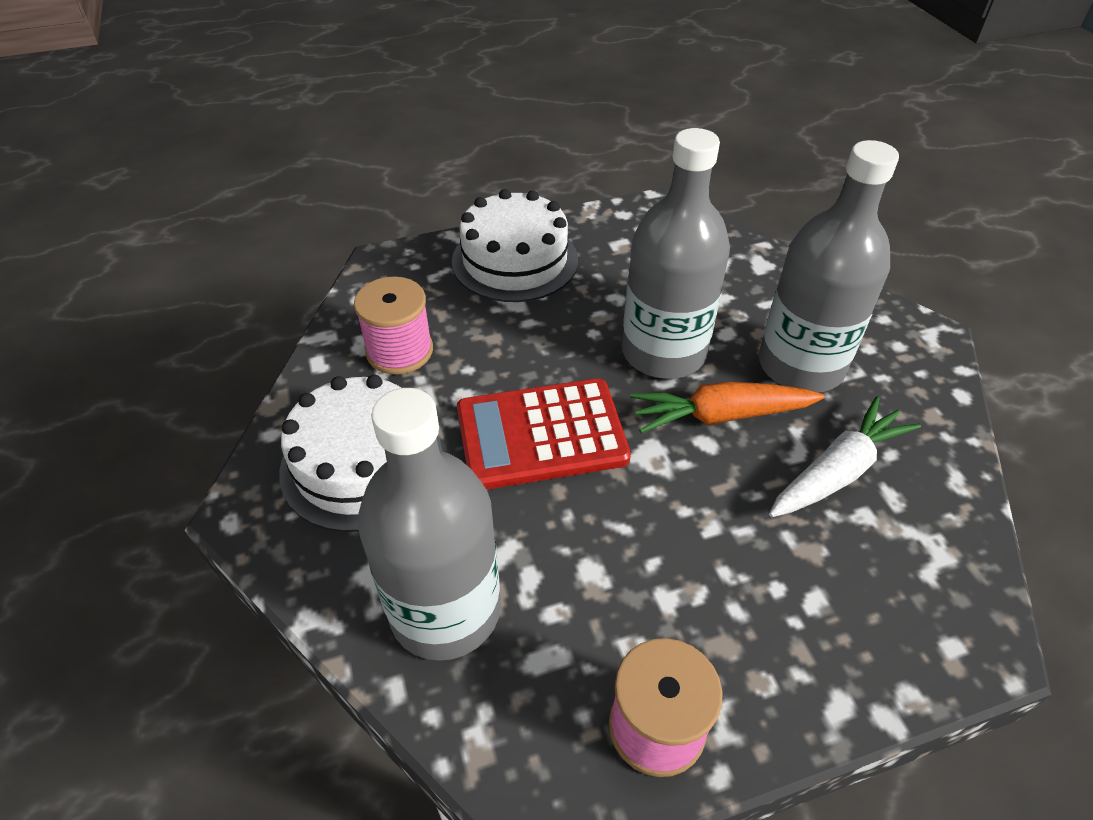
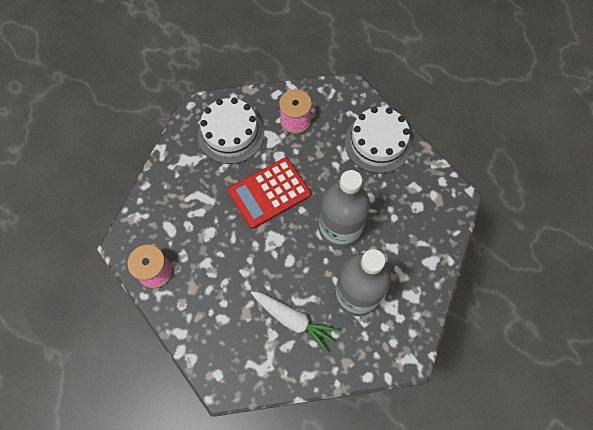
camera: 70 degrees right, 20 degrees up
(445, 610) = (177, 189): grey bottle -> none
(541, 434) = (269, 193): red calculator -> red calculator turned 90 degrees counterclockwise
(720, 416) = (308, 263): orange carrot -> none

